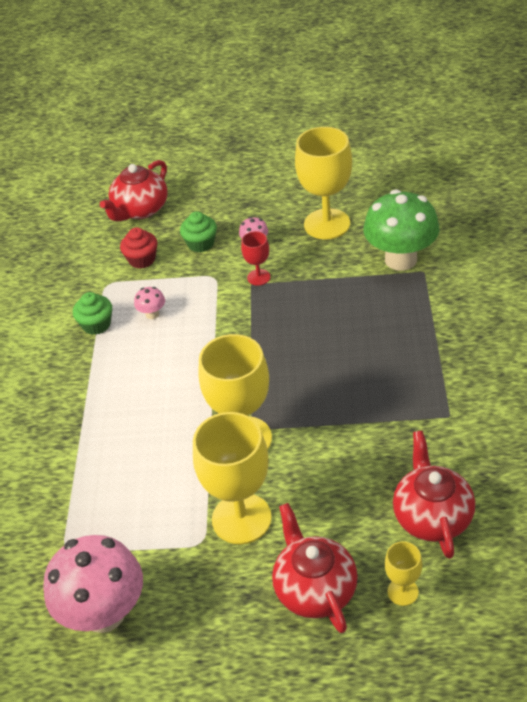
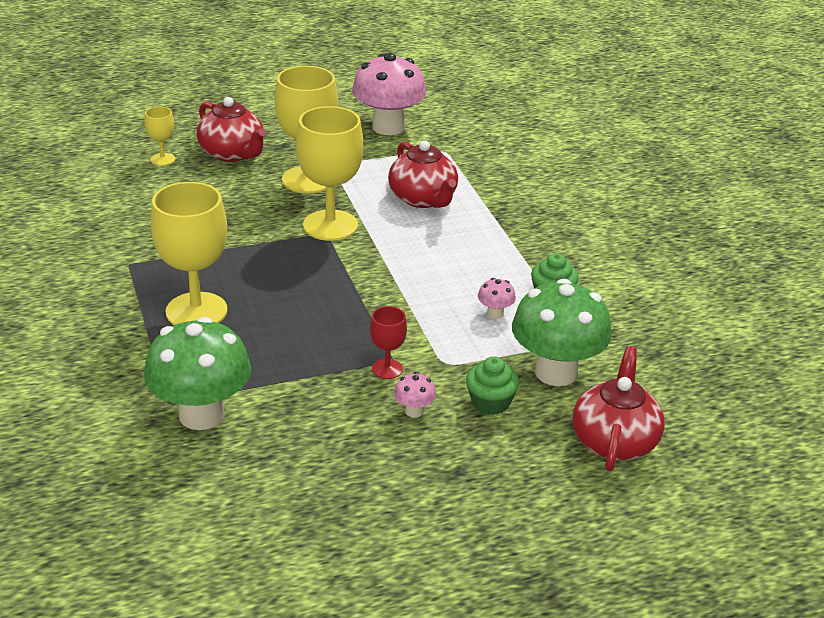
camera: 155 degrees right, 10 degrees down
(142, 259) = (556, 372): red cupcake -> green mushroom
(327, 224) = (321, 453): yellow goblet -> yellow goblet (196, 311)
(432, 516) = (142, 198): red teapot -> red teapot (423, 199)

